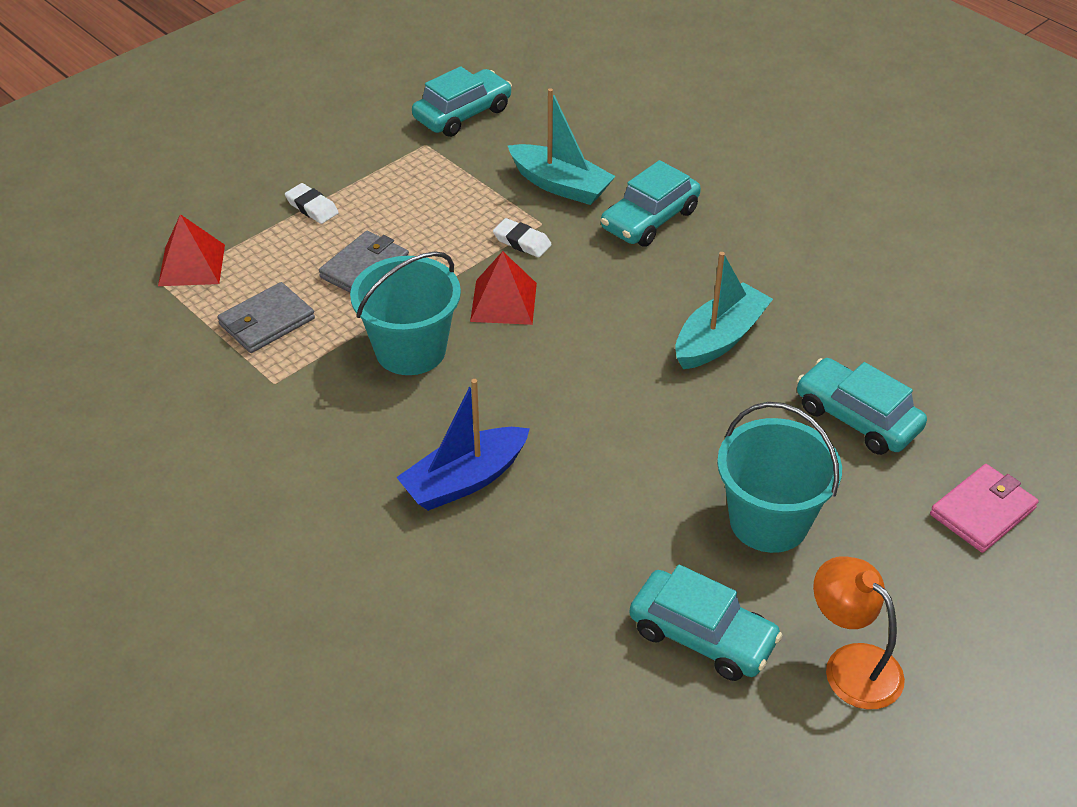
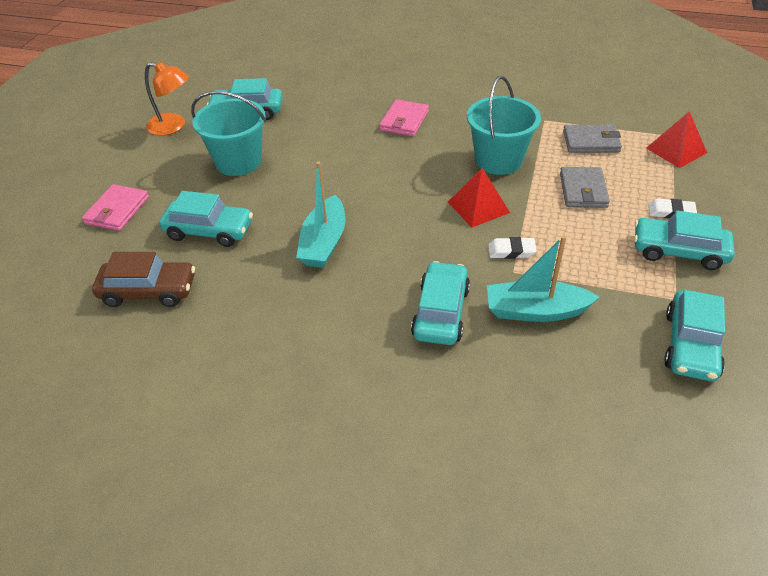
camera: 150 degrees right, 0 degrees up
(266, 321) = (591, 142): grey wallet -> grey wallet turned 75 degrees clockwise
(363, 174) = (678, 251): none -> turquoise car
(465, 480) = (404, 121): blue boat -> pink wallet
(957, 369) = (148, 291): none -> brown car

